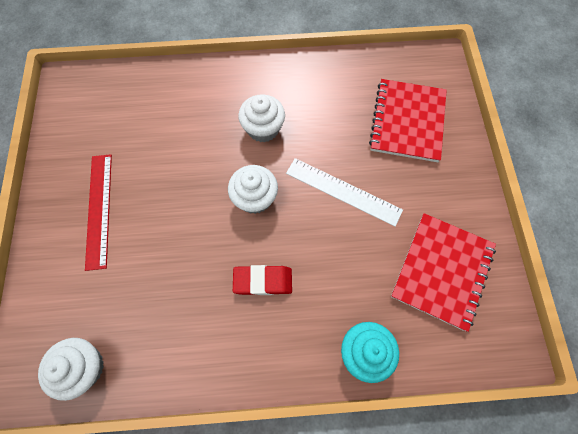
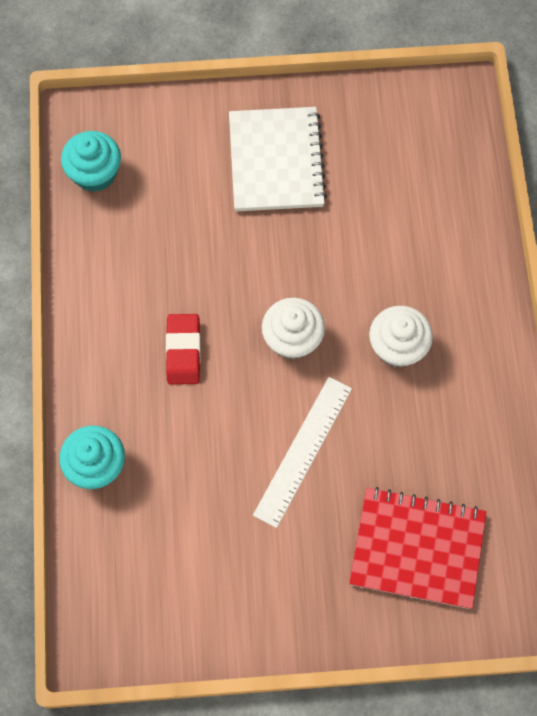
camera: 90 degrees right, 0 degrees up
(84, 367) = (95, 173): white cupcake -> turquoise cupcake
(99, 209) = (276, 161): red ruler -> white notebook
(442, 271) = (191, 570): red notebook -> none

